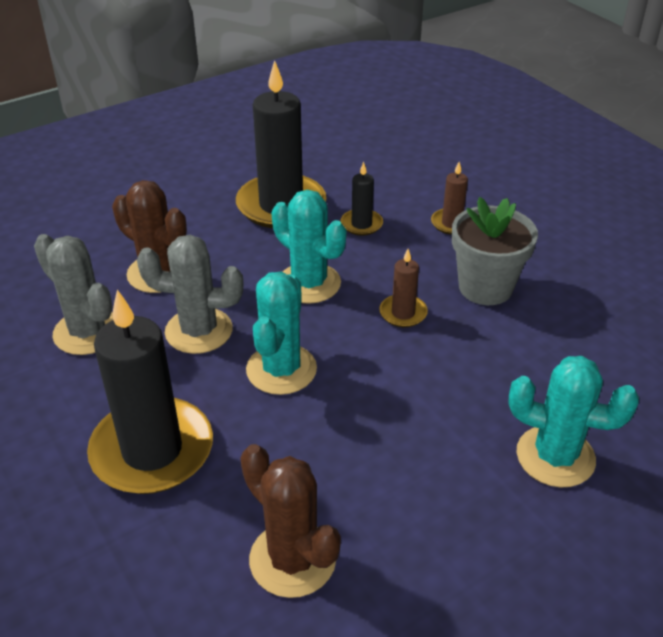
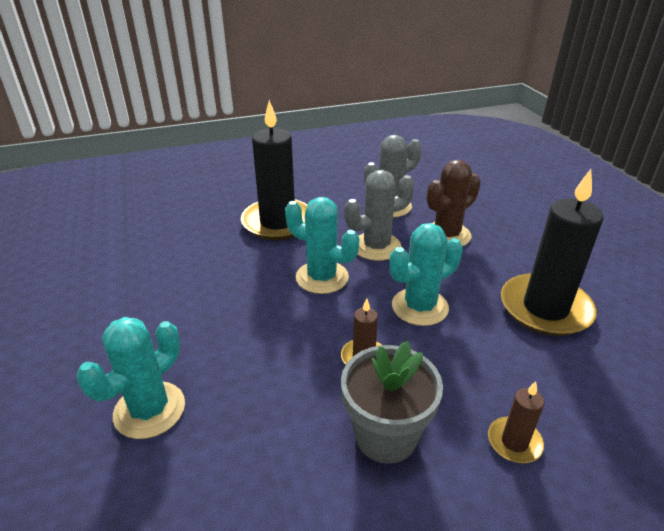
camera: 105 degrees right, 5 degrees down
(199, 331) = (376, 246): grey cactus -> grey cactus turned 45 degrees clockwise
(292, 559) = (169, 260): brown cactus -> none
(361, 224) = (512, 359): black candle -> none

